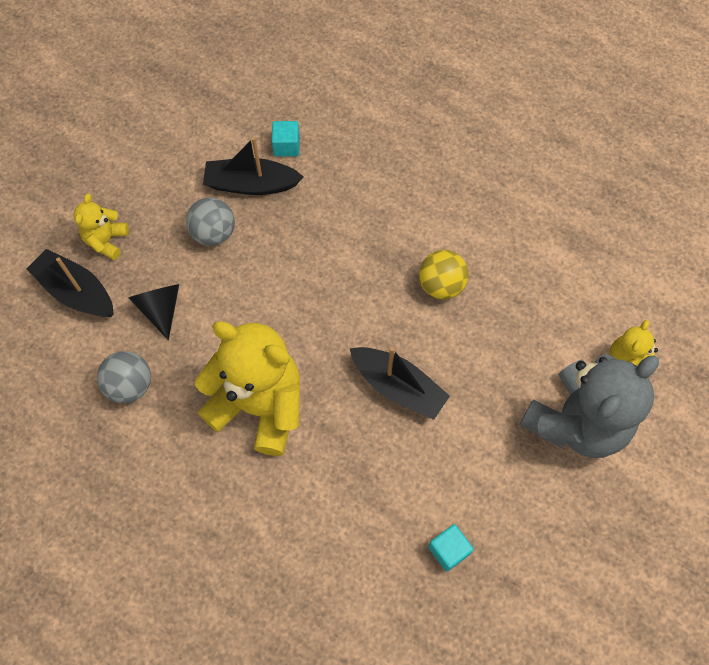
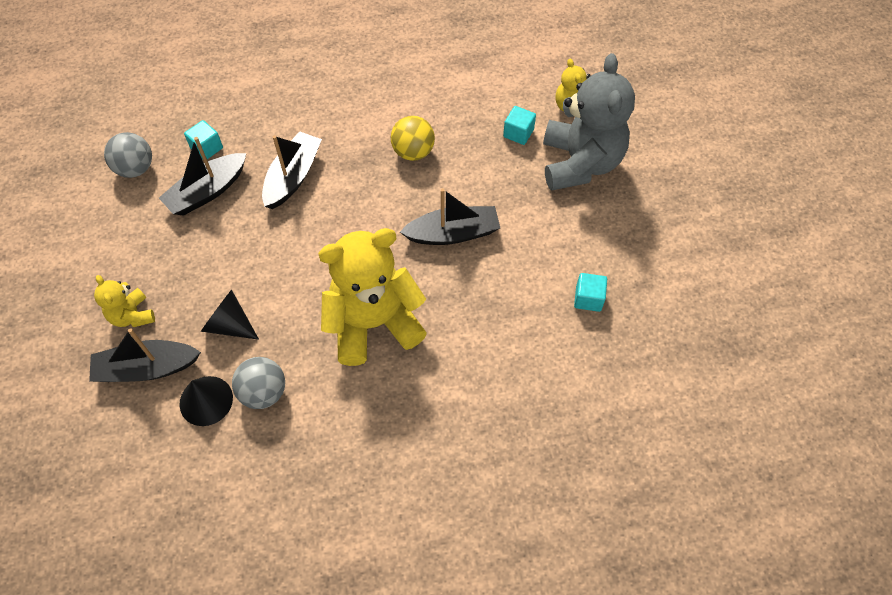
camera: 45 degrees left, 5 degrees down
(88, 354) = (206, 400): none -> black cone
(214, 233) = (214, 244): grey ball -> grey ball (135, 168)
(325, 226) = (293, 177): none -> black boat
(550, 345) = (518, 133): none -> turquoise cube

